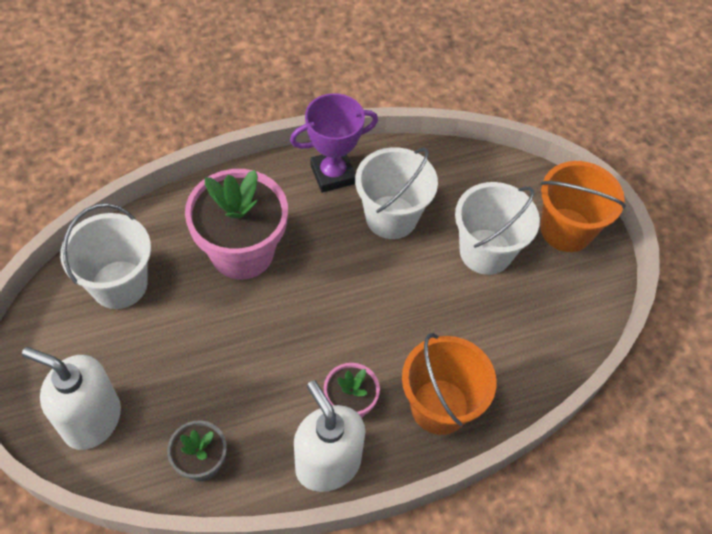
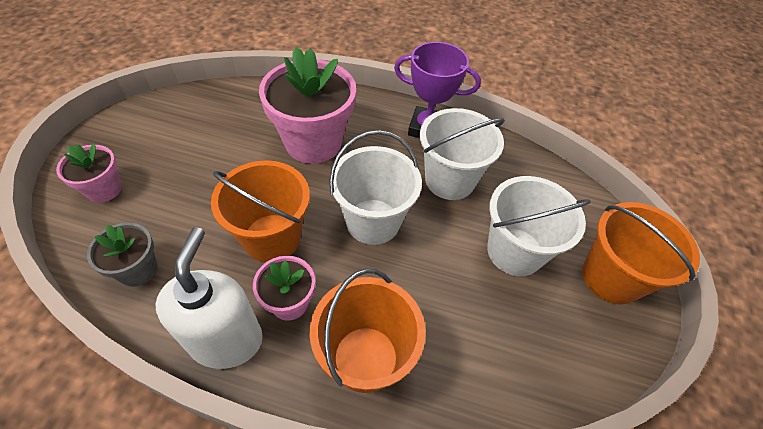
camera: 35 degrees right, 5 degrees down
(91, 419) = (104, 189): white soap dispenser -> pink flower pot
(119, 284) = (213, 117): white bucket -> white bucket (373, 221)
(288, 363) = (272, 238): none -> orange bucket

